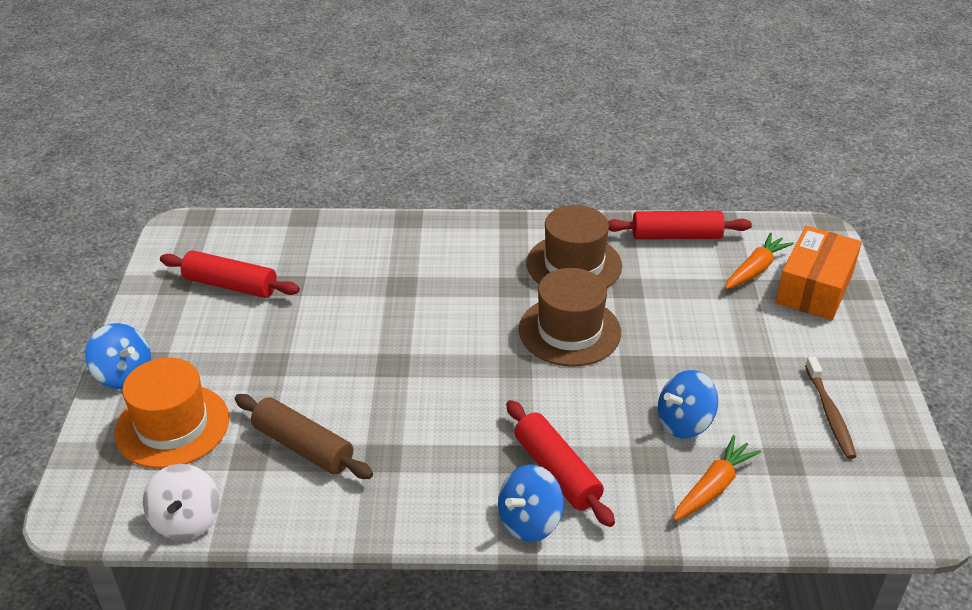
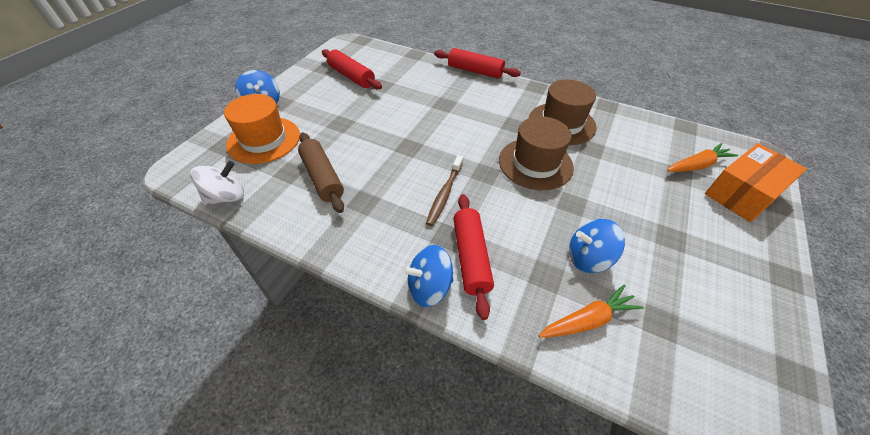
camera: 25 degrees right, 10 degrees up
(186, 520) = (226, 197): white spinning top -> white spinning top turned 150 degrees counterclockwise
(676, 236) = (644, 126): red rolling pin -> red rolling pin (475, 71)
(829, 414) = (720, 298): brown toothbrush -> brown toothbrush (444, 194)

